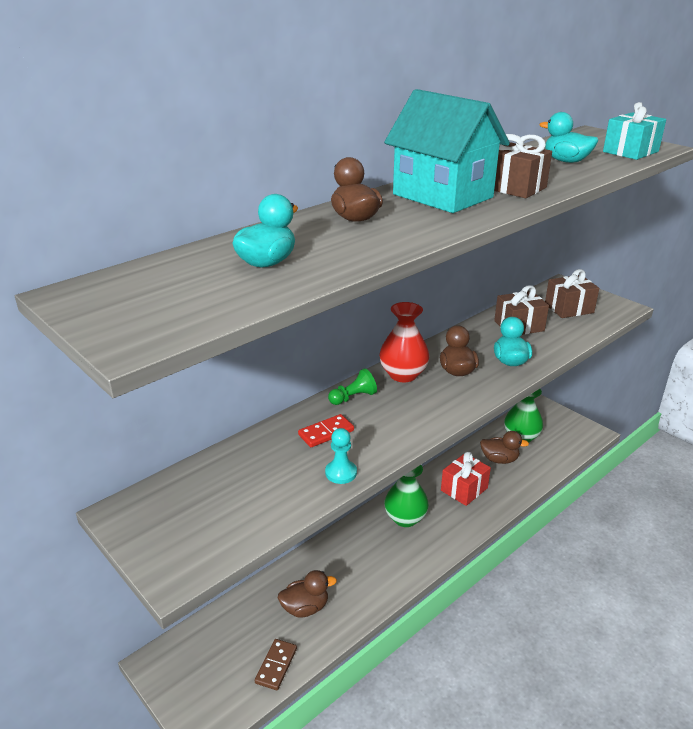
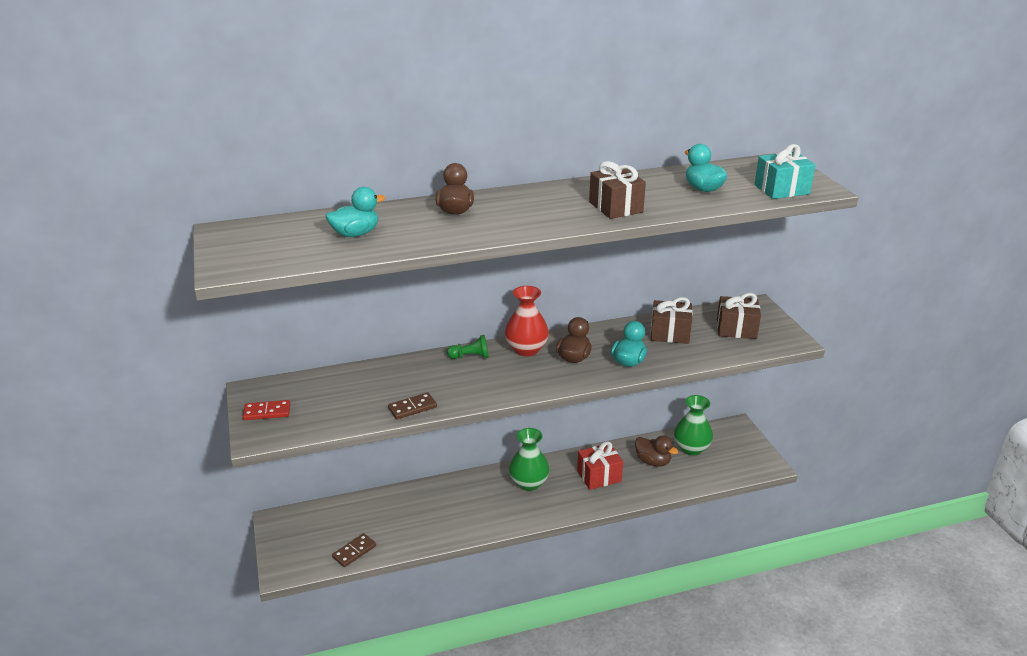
camera: 25 degrees right, 0 degrees up
(305, 608) = (401, 521): brown duck -> none
(326, 433) = (427, 377): red domino -> red domino (267, 412)
(341, 473) = (412, 408): turquoise pawn -> brown domino
(442, 196) = (547, 204): turquoise house -> none

